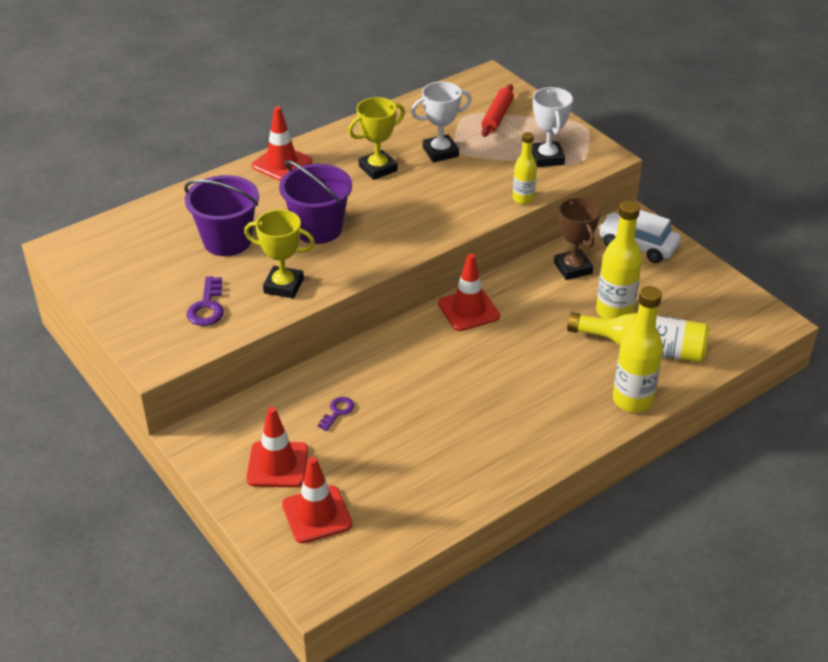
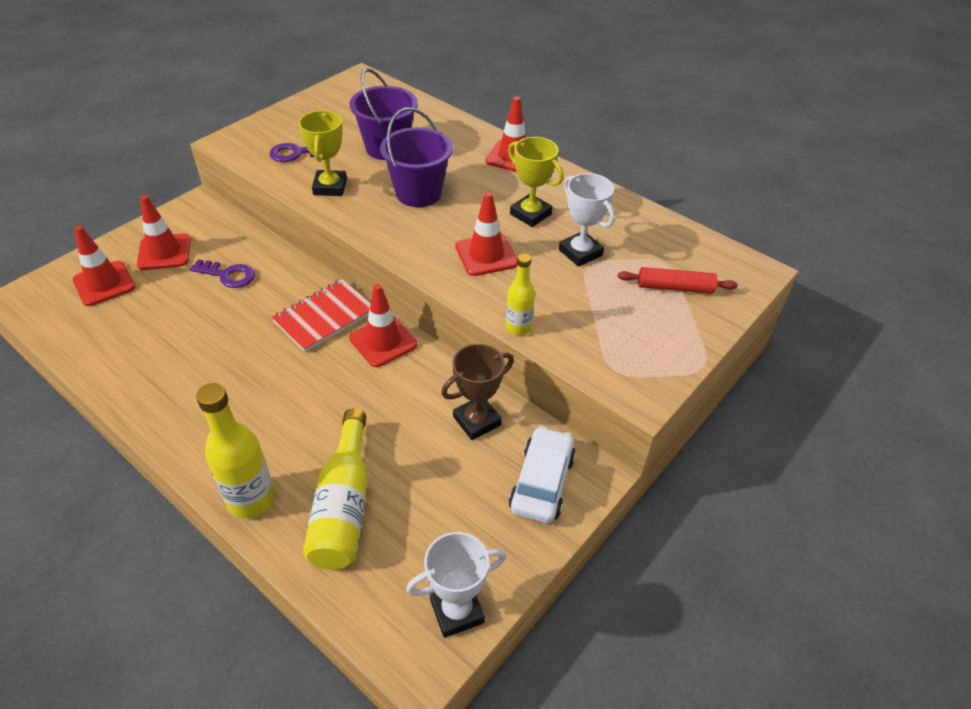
camera: 75 degrees right, 5 degrees up
(337, 412) = (228, 275): purple key -> purple key, size x1.53
(424, 345) = (324, 317): none -> red notebook
(427, 201) = (486, 255): none -> red traffic cone
(547, 158) = (610, 340): white trophy -> white trophy (457, 611)
(614, 312) = (405, 469): yellow bottle -> none

